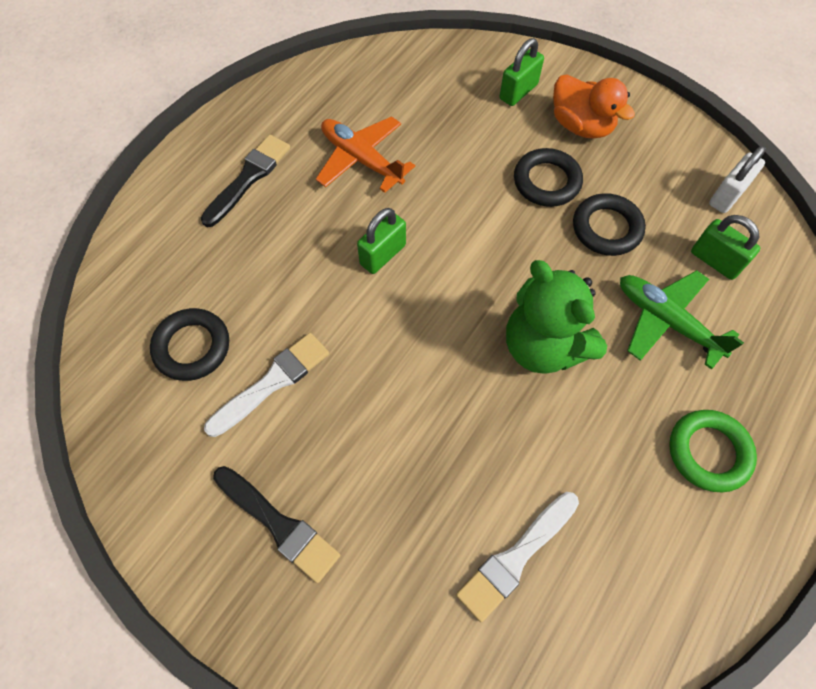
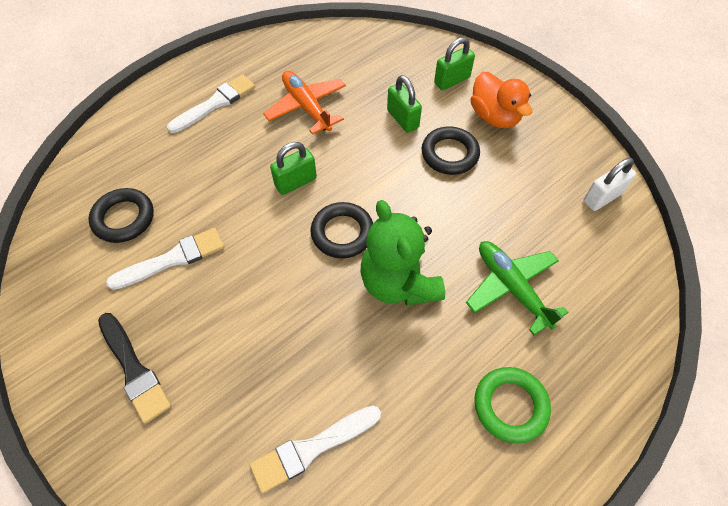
camera: 15 degrees right, 5 degrees down
(249, 178) = (215, 103): black brush -> white brush
(606, 228) = (487, 201): black ring -> black ring (342, 233)
(715, 261) = (572, 248): green padlock -> green padlock (402, 119)

